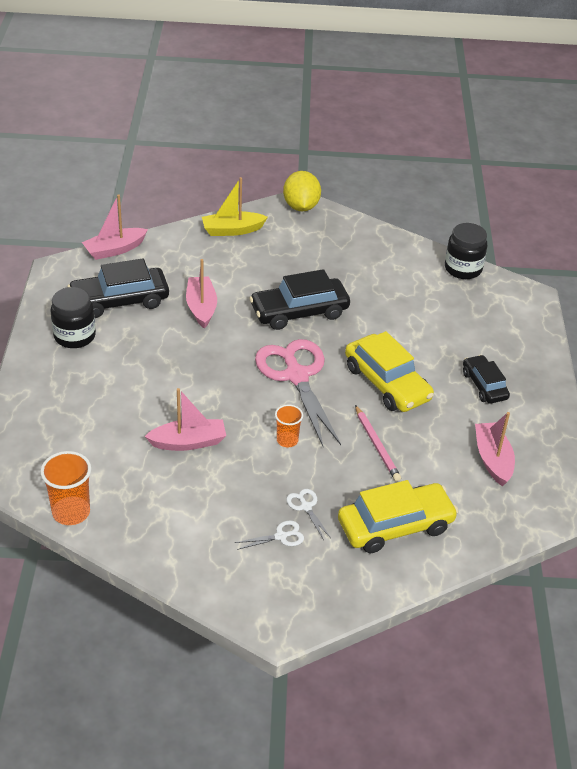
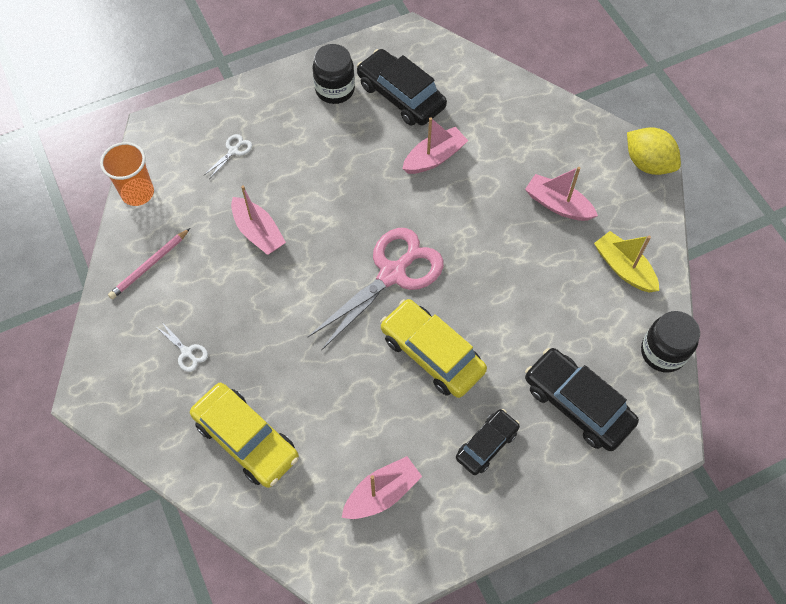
camera: 65 degrees right, 20 degrees up
(114, 250) = (466, 57): pink boat -> pink boat (558, 205)
(232, 230) = (563, 127): yellow boat -> yellow boat (623, 268)
(287, 440) = (304, 305): orange cup -> none
(299, 312) = (484, 236): black car -> black car (577, 404)
(301, 206) = (647, 163): yellow lemon -> yellow lemon turned 75 degrees clockwise
(306, 507) = (231, 356): white scissors -> white scissors (233, 151)
(377, 445) = (341, 381): pink pencil -> pink pencil (150, 265)
(387, 383) = (432, 354): yellow car -> yellow car turned 105 degrees clockwise

